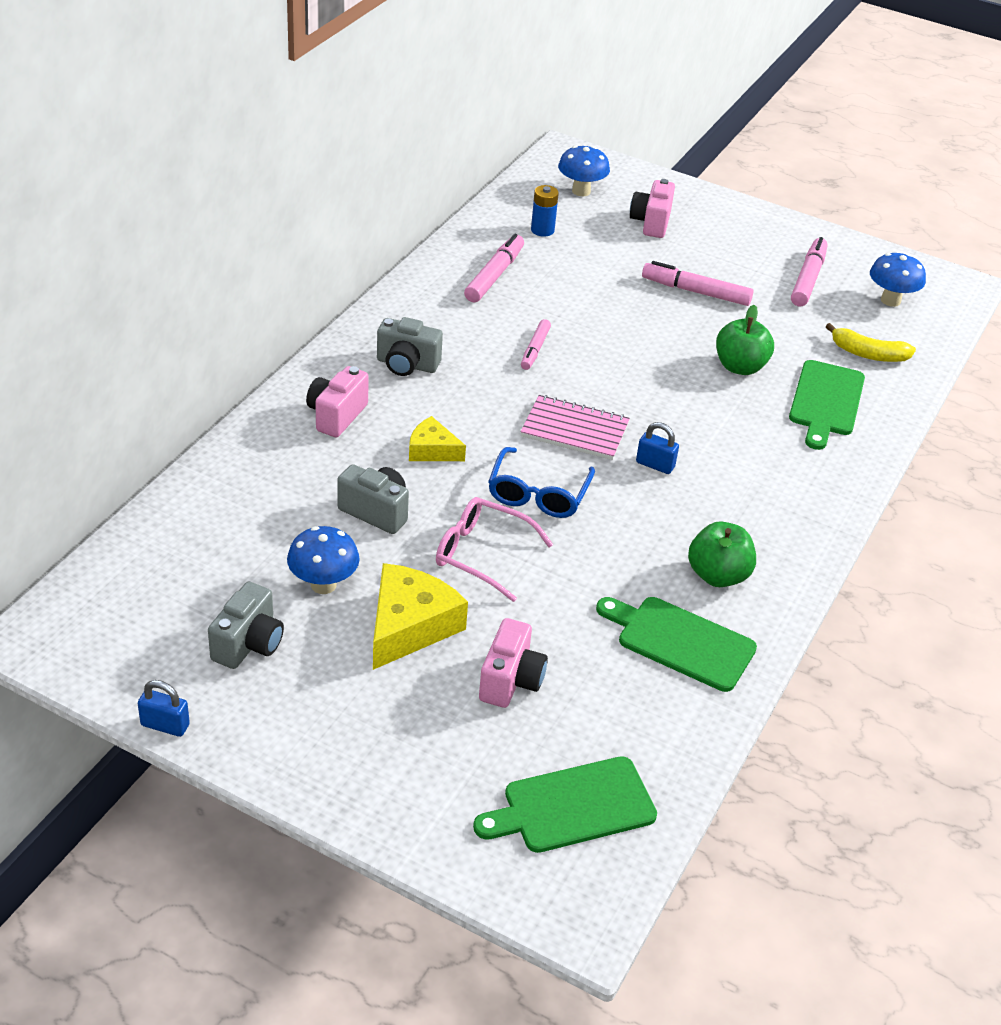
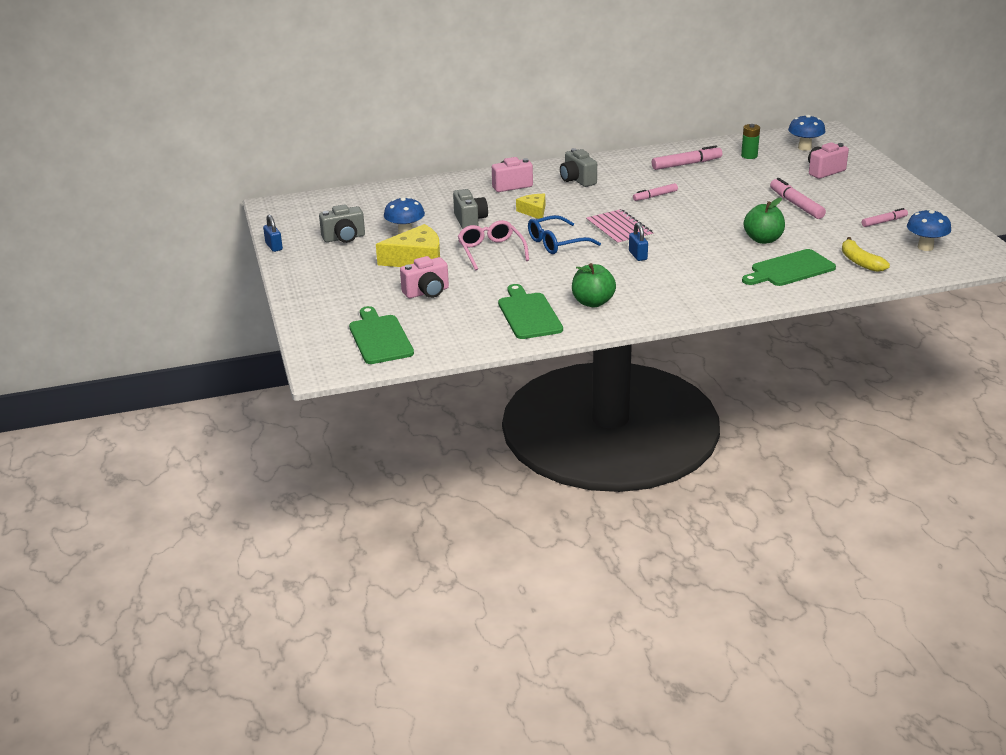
camera: 50 degrees right, 10 degrees down
(542, 230) = (749, 156): blue battery -> green battery
(573, 806) = (380, 338): green cutting board -> green cutting board turned 45 degrees clockwise
(808, 279) = (884, 222): pink marker -> pink marker, size x0.64

